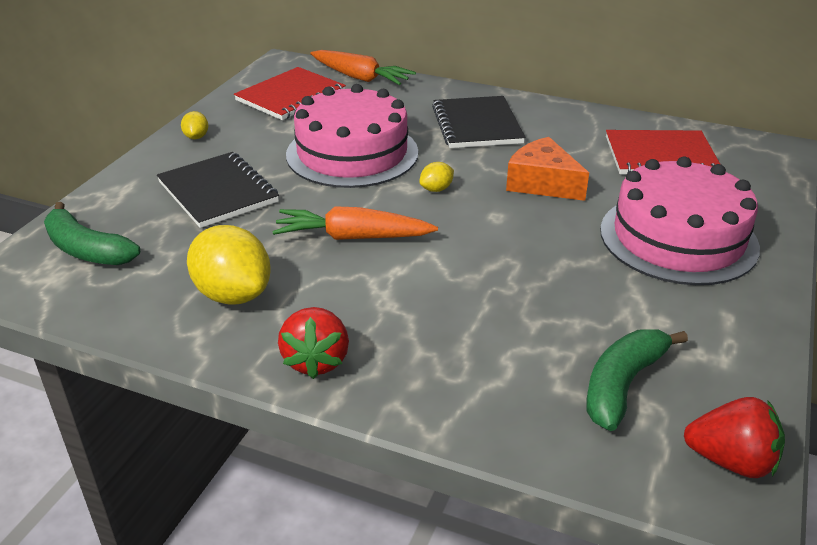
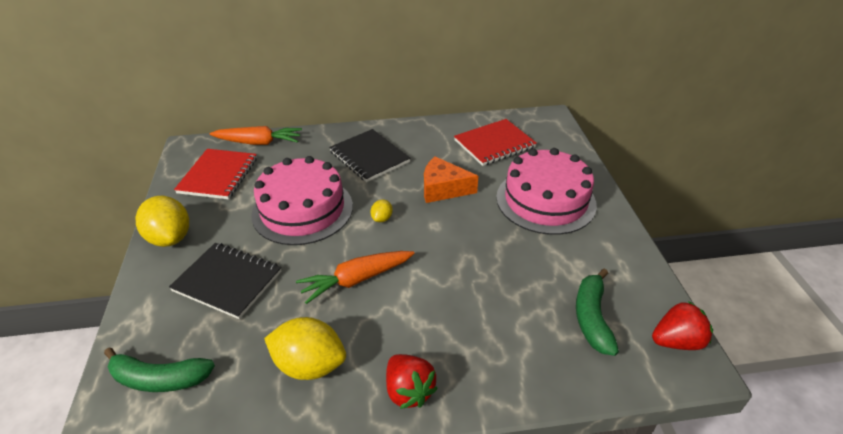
camera: 30 degrees left, 5 degrees up
(196, 137) = (170, 238): yellow lemon -> yellow lemon, size x2.15

